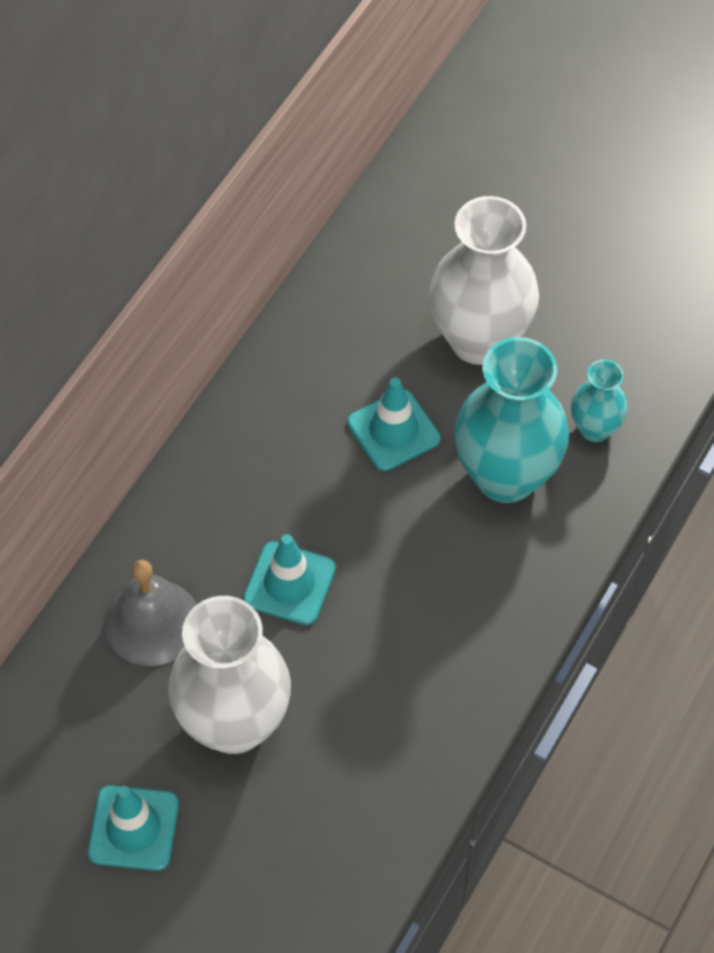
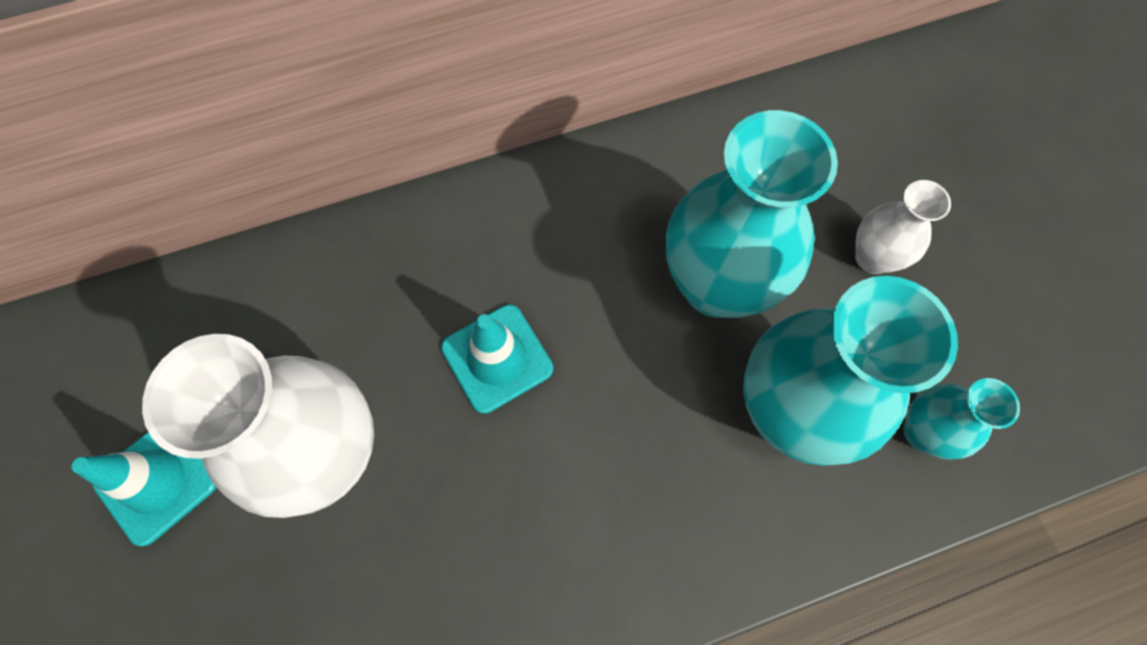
camera: 40 degrees right, 10 degrees up
(152, 622) = (353, 300): grey bell -> none
(393, 431) = (717, 285): turquoise traffic cone -> turquoise vase
(479, 340) = (872, 258): white vase -> white vase, size x0.51

